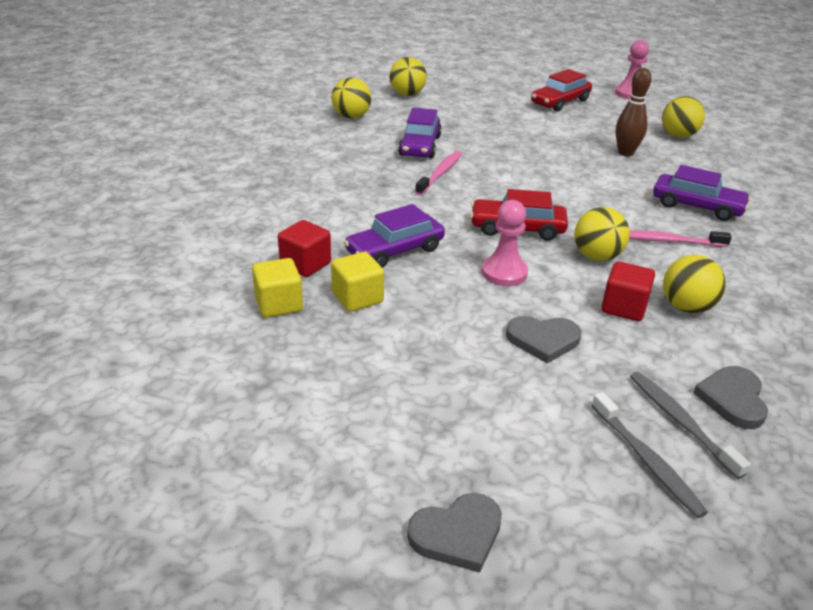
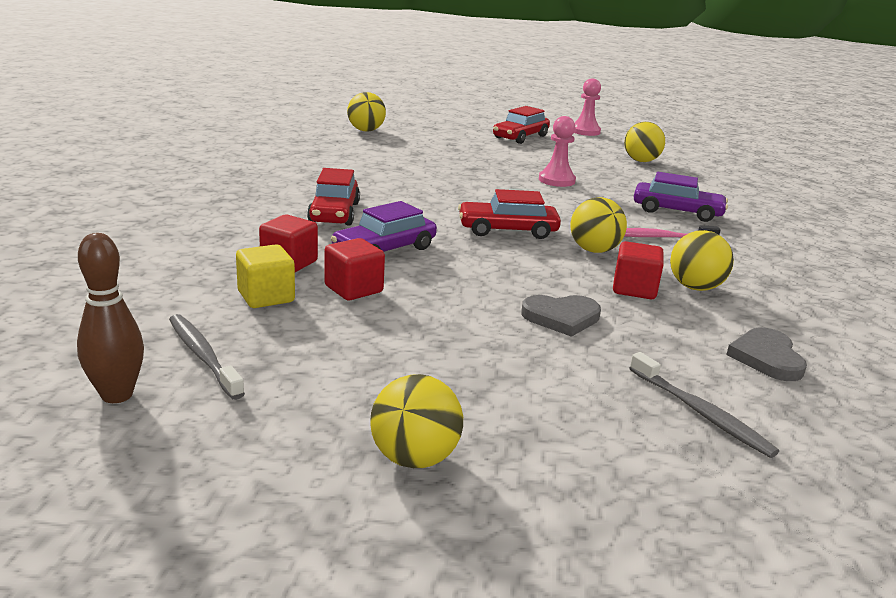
camera: 10 degrees left, 10 degrees down
(351, 116) = (312, 147): yellow ball -> yellow ball (414, 458)
(357, 203) = (334, 213): none -> red car
(357, 298) = (353, 289): yellow cube -> red cube
(420, 146) = (389, 168): purple car -> none
(440, 173) = (416, 189): pink toothbrush -> none
(457, 534) = (520, 490): grey heart -> none
(504, 273) = (504, 265): pink pawn -> pink pawn (556, 180)
(625, 153) = (595, 173): brown bowling pin -> brown bowling pin (117, 395)
(681, 422) = (723, 379): grey toothbrush -> grey toothbrush (203, 356)

